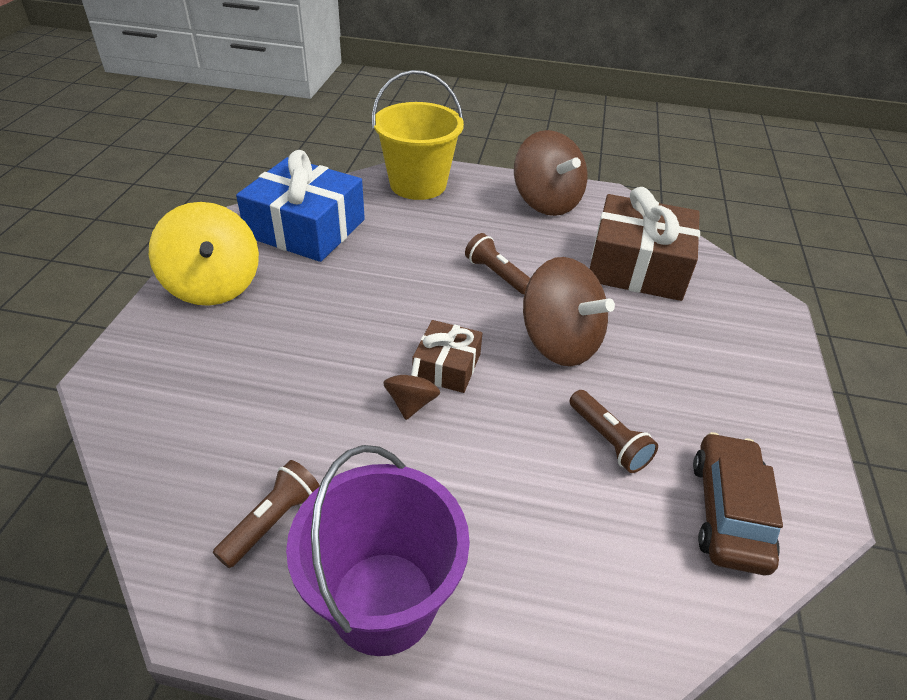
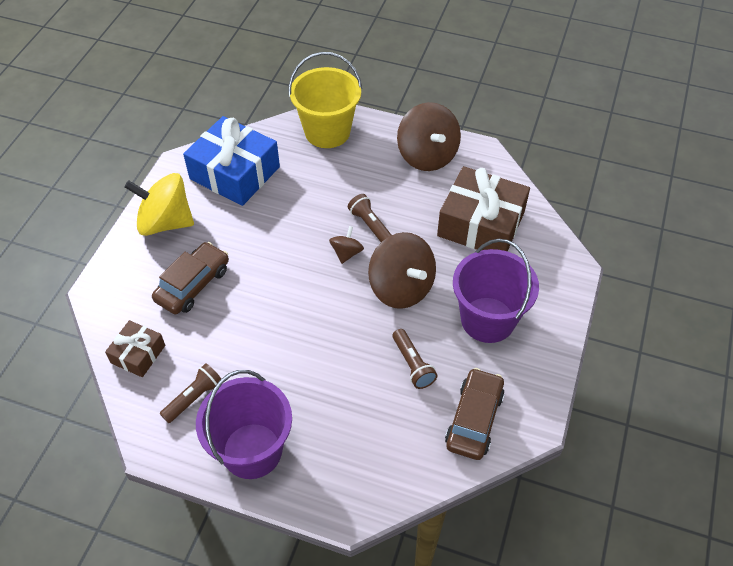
camera: 10 degrees right, 10 degrees up
(213, 285) = (165, 222): yellow spinning top -> yellow spinning top turned 120 degrees clockwise
(258, 358) = (193, 284): none -> brown car
(411, 403) = (289, 327): brown spinning top -> brown spinning top (346, 253)
(447, 366) = (318, 301): brown gift -> brown gift (138, 354)
(691, 373) = (487, 320): none -> purple bucket

